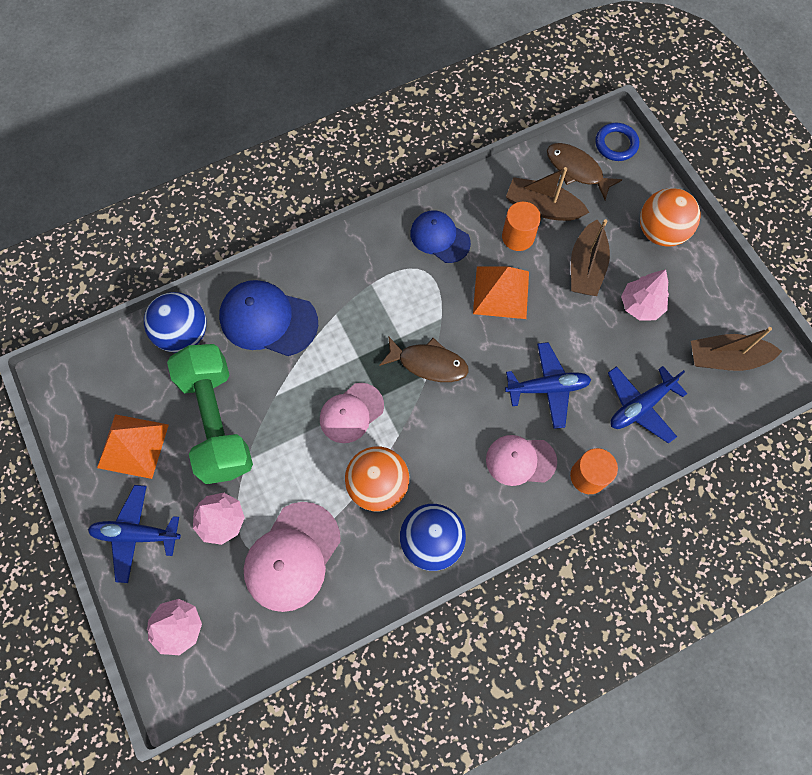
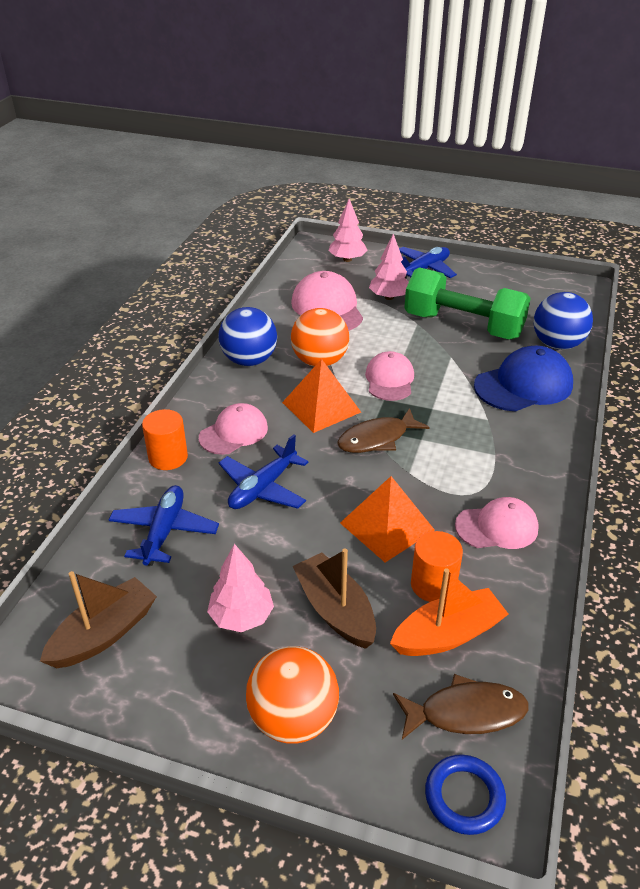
camera: 135 degrees right, 30 degrees down
(133, 446) = (488, 291): orange pyramid -> orange pyramid (321, 407)
(439, 238) = (497, 527): blue cap -> pink cap
(542, 207) = (448, 634): brown boat -> orange boat

